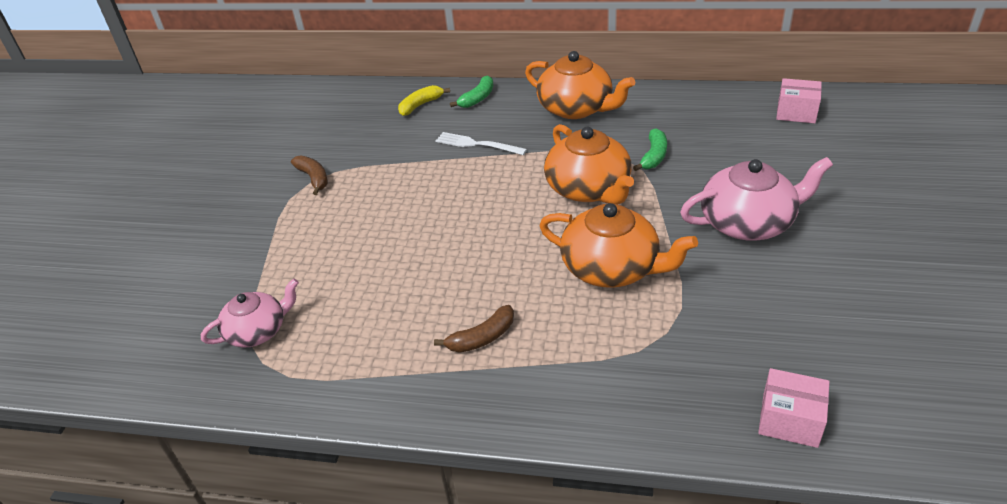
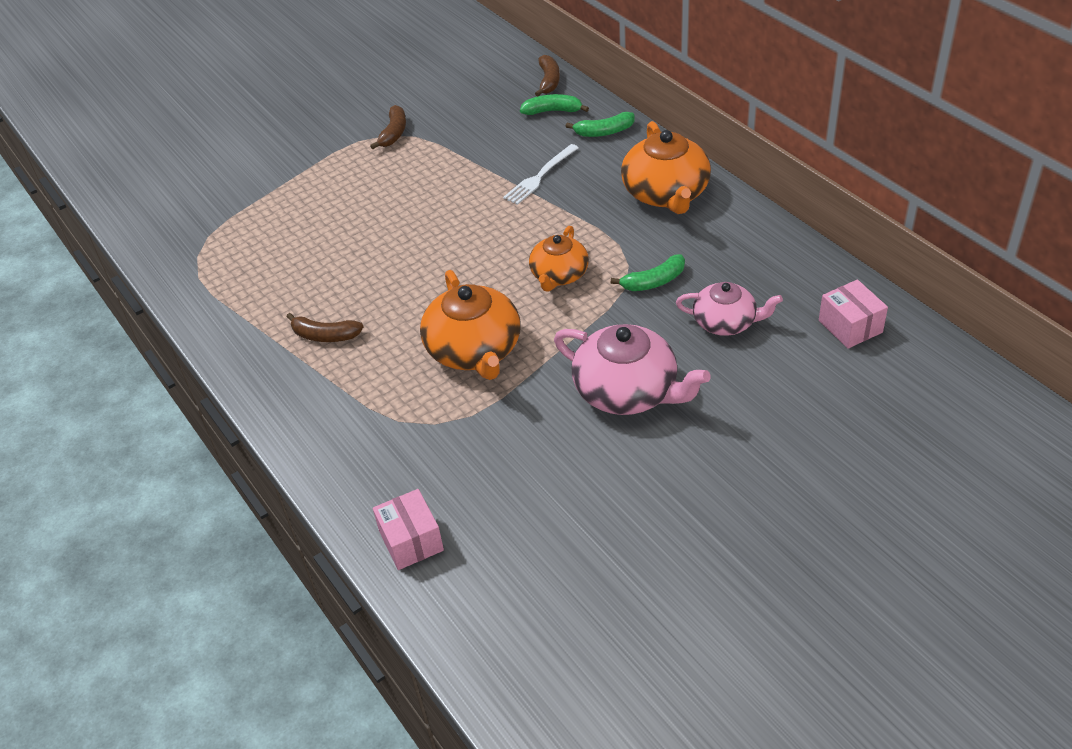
camera: 45 degrees right, 5 degrees up
(258, 331) = (220, 233): pink teapot -> pink teapot (725, 322)
(388, 91) = (549, 81): none -> brown banana
(420, 105) = (552, 111): yellow banana -> green banana
(476, 144) = (539, 177): white fork -> white fork turned 120 degrees counterclockwise
(589, 189) = (559, 275): orange teapot -> orange teapot, size x0.63

